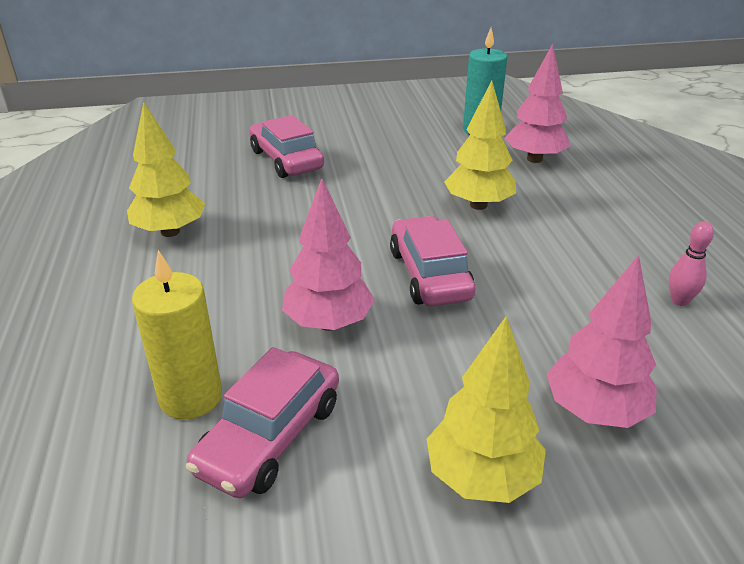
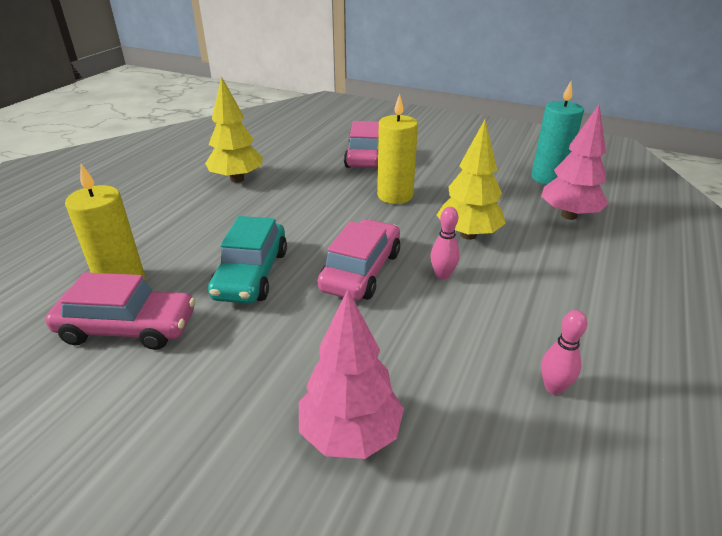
camera: 35 degrees right, 0 degrees up
(270, 436) = (128, 328): pink car -> pink car turned 150 degrees counterclockwise
(328, 323) = (251, 274): pink tree -> turquoise car
(368, 191) = (395, 195): none -> yellow candle
(481, 477) = (206, 430): yellow tree -> none
(501, 249) = (442, 275): none -> pink bowling pin

